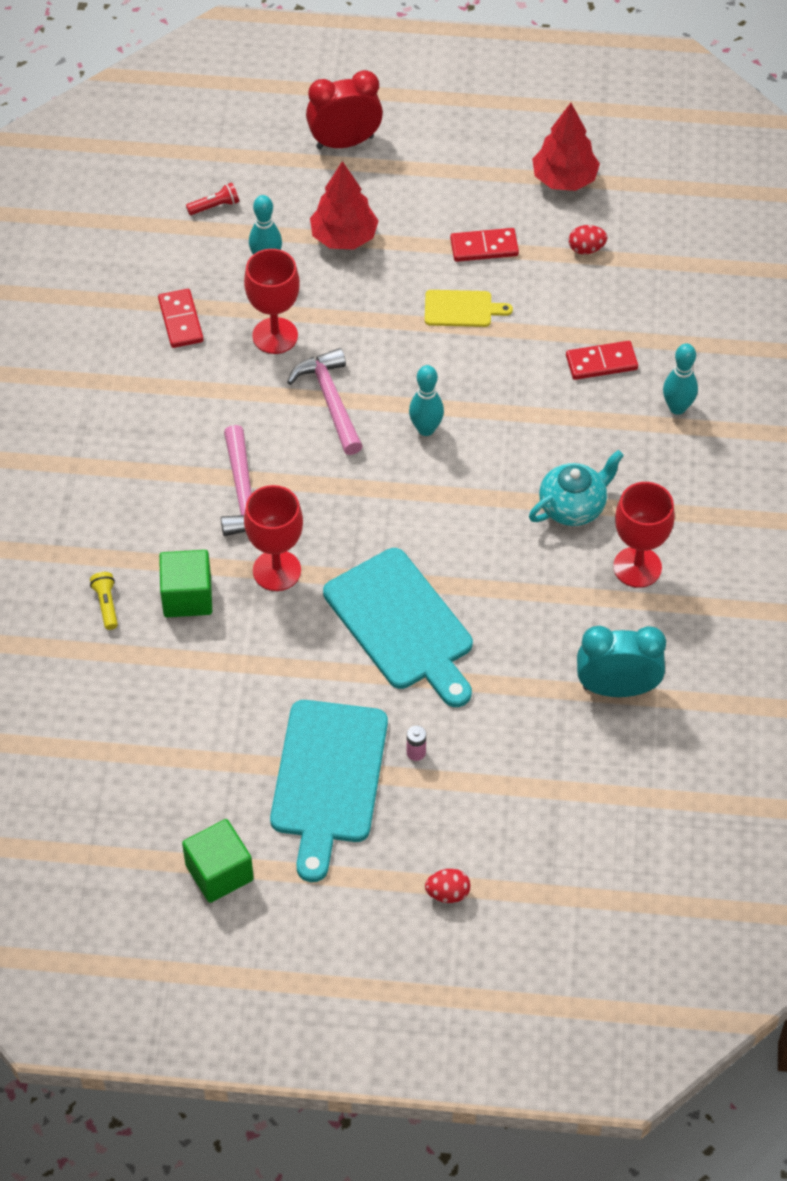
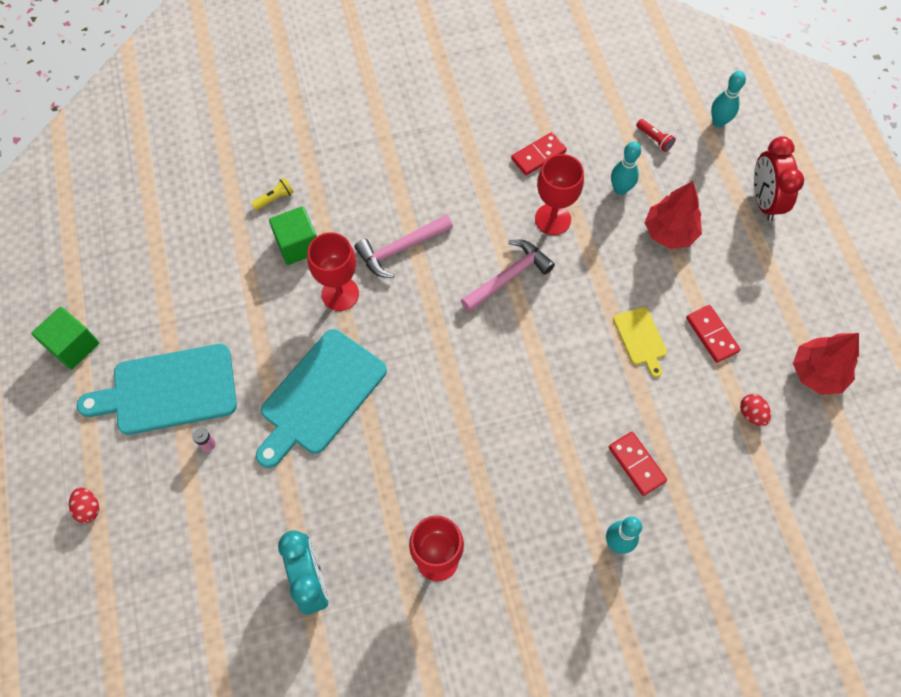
camera: 70 degrees right, 10 degrees up
(345, 142) = (763, 201): red clock -> red clock turned 150 degrees counterclockwise
(426, 429) = (510, 352): turquoise bowling pin -> turquoise bowling pin (718, 122)
(573, 506) = (479, 488): turquoise teapot -> none

